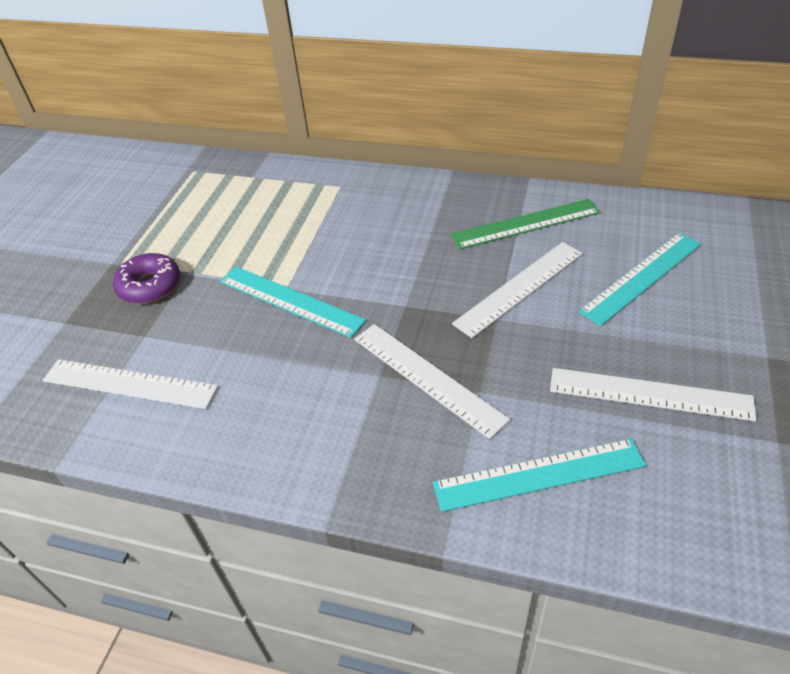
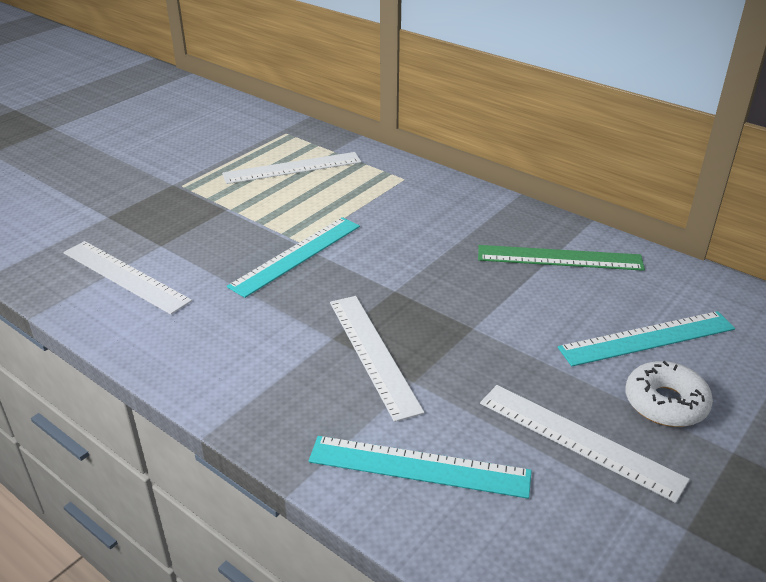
camera: 20 degrees right, 10 degrees down
(150, 286) = (190, 210): purple donut -> none
(290, 300) = (297, 255): turquoise ruler -> turquoise ruler turned 75 degrees clockwise
(519, 288) = (514, 309): white ruler -> white ruler (292, 168)
(692, 332) = (665, 403): none -> white donut

